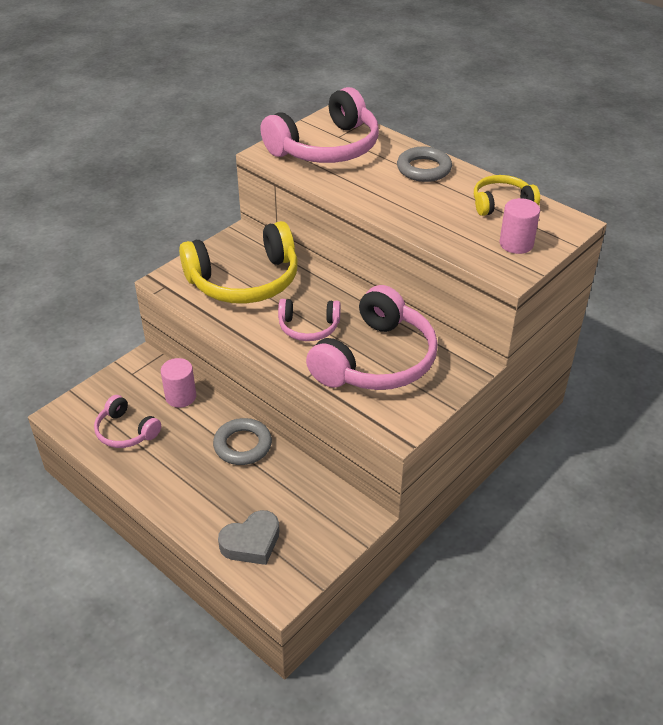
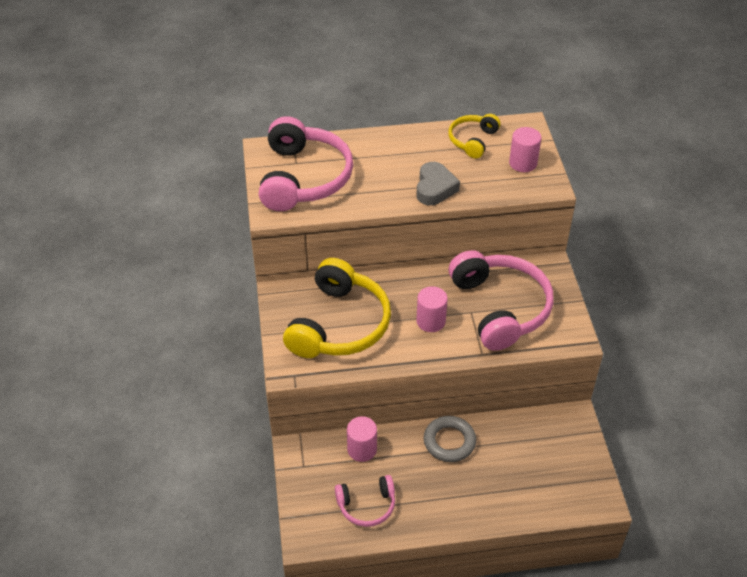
camera: 50 degrees left, 5 degrees up
(251, 542) = (546, 491): grey heart -> grey heart (435, 188)
(308, 327) = (431, 321): pink headphones -> pink cylinder
(424, 169) = (391, 148): grey ring -> none

